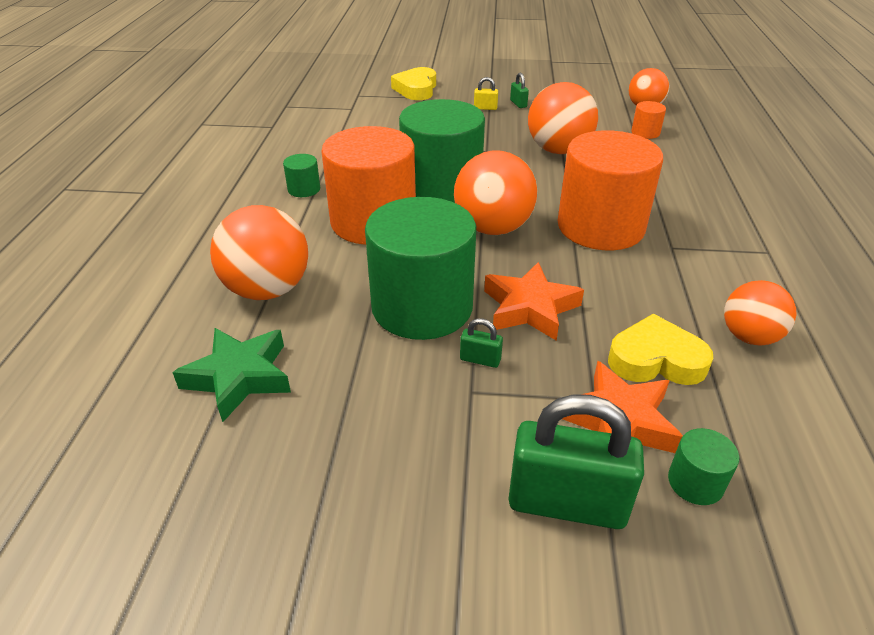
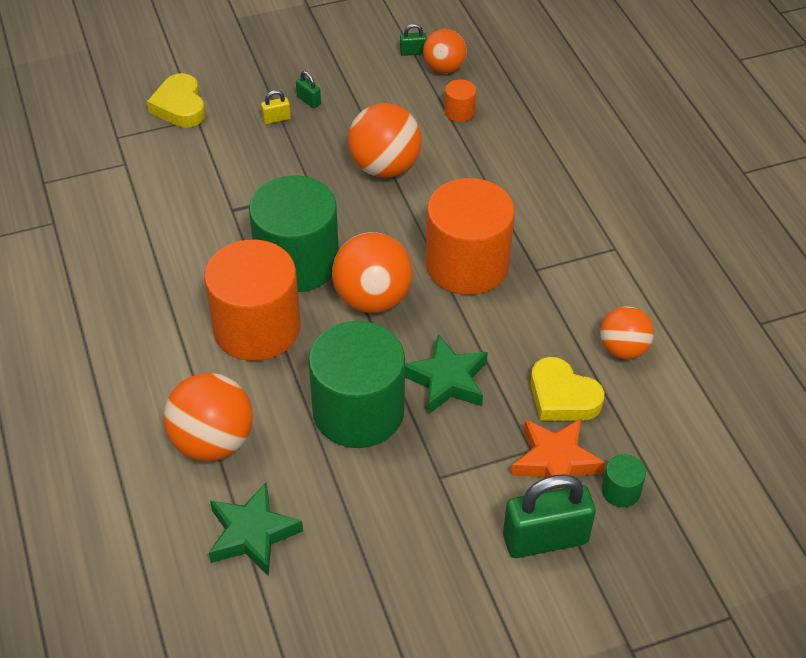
camera: 25 degrees left, 10 degrees up
(304, 189) = (159, 307): green cylinder -> none
(480, 359) = (432, 446): green padlock -> green padlock (413, 52)
(529, 308) = (447, 380): orange star -> green star
(656, 359) = (562, 397): yellow heart -> yellow heart turned 120 degrees counterclockwise

